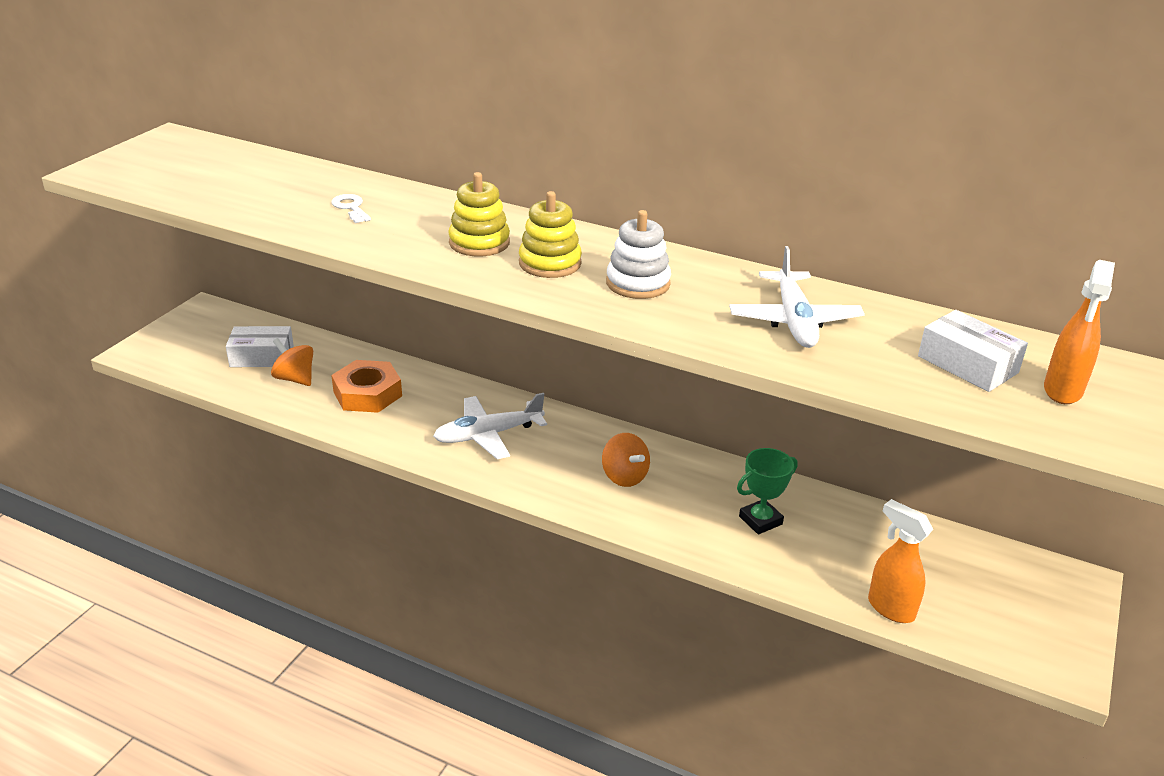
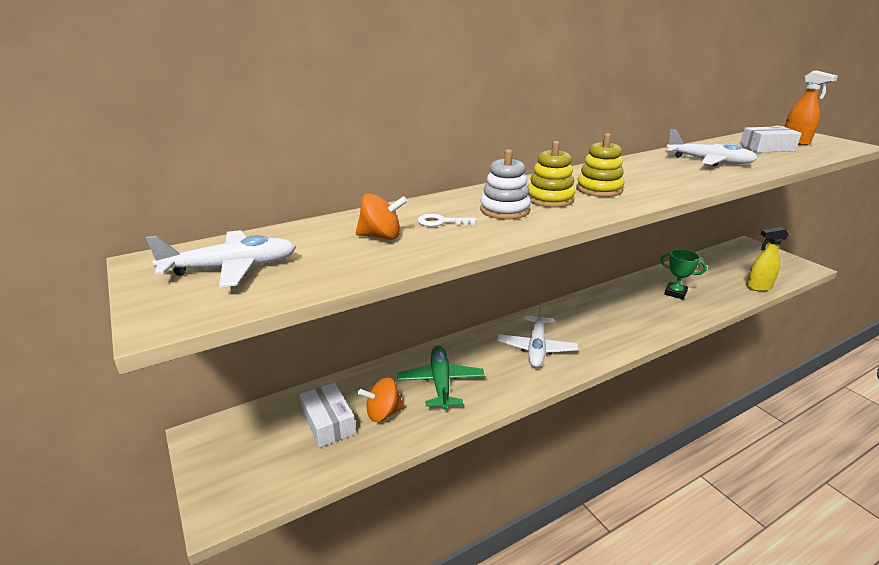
camera: 55 degrees left, 5 degrees down
(181, 163) = (231, 268): none -> white plane
(262, 357) = (328, 422): white box -> white box turned 60 degrees counterclockwise
(367, 394) = (440, 383): orange nut -> green plane
(624, 477) = (614, 317): orange spinning top -> orange spinning top (381, 236)
(638, 283) = (643, 177): white stacking toy -> white stacking toy (504, 210)
(760, 520) = (675, 293): green trophy -> green trophy turned 60 degrees counterclockwise
(890, 608) = (758, 287): orange spray bottle -> yellow spray bottle

